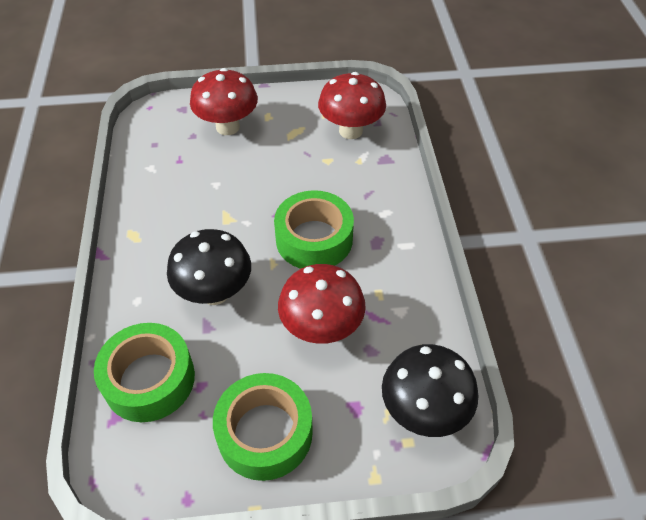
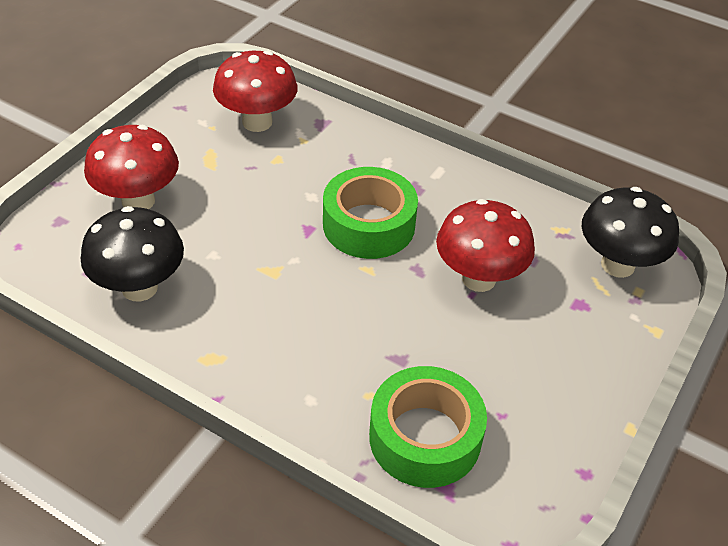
camera: 55 degrees left, 5 degrees down
(215, 292) = (362, 331): black mushroom -> black mushroom (139, 288)
(265, 433) = (558, 379): green tape -> none

